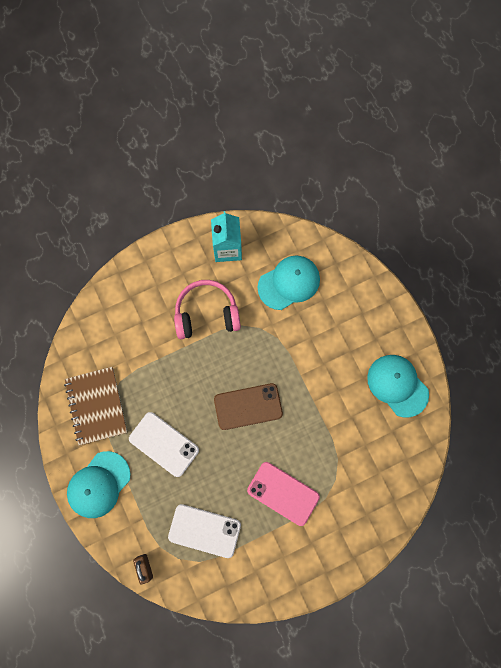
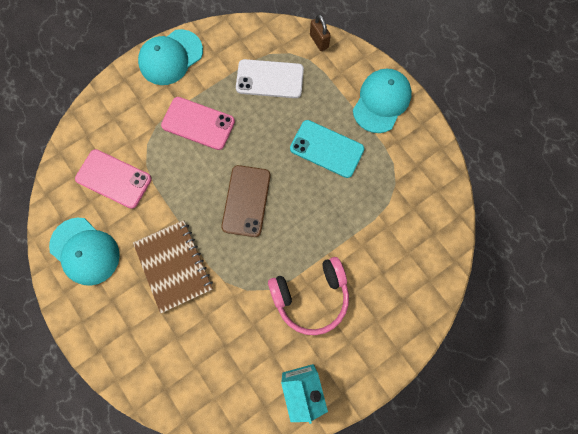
camera: 170 degrees right, 0 degrees up
(96, 406) = (406, 174): brown notebook -> brown notebook (174, 266)
(164, 444) = (326, 149): white phone -> turquoise phone
(248, 406) = (246, 201): brown phone -> brown phone turned 60 degrees counterclockwise
(289, 283) = (220, 352): turquoise cap -> turquoise cap (171, 57)
(369, 450) = (114, 179): none -> pink phone

